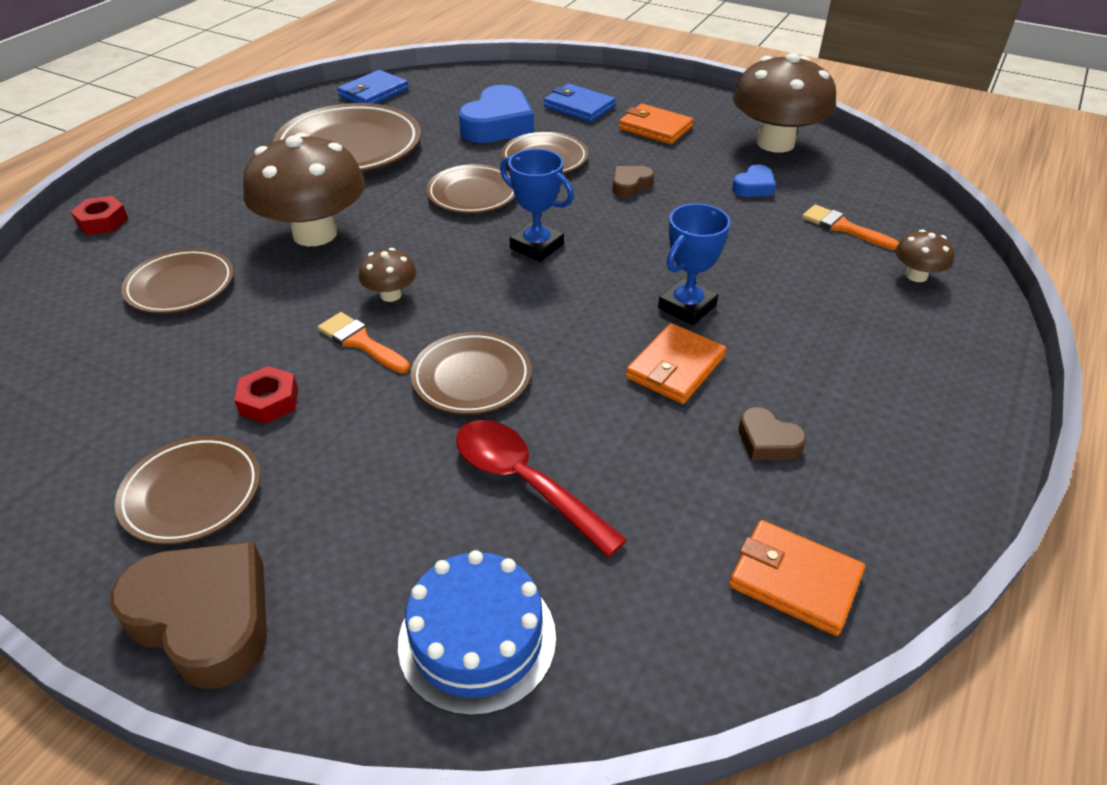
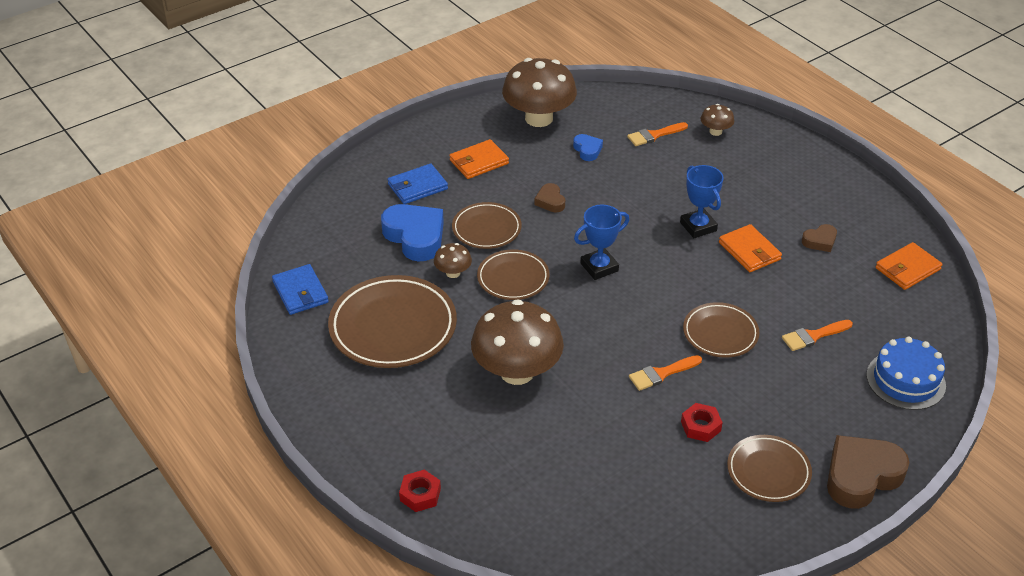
camera: 65 degrees left, 0 degrees up
(181, 286) = (546, 455): brown plate -> none
(391, 295) = (617, 349): brown mushroom -> brown mushroom (453, 273)
(525, 482) = (813, 336): red spoon -> orange brush

